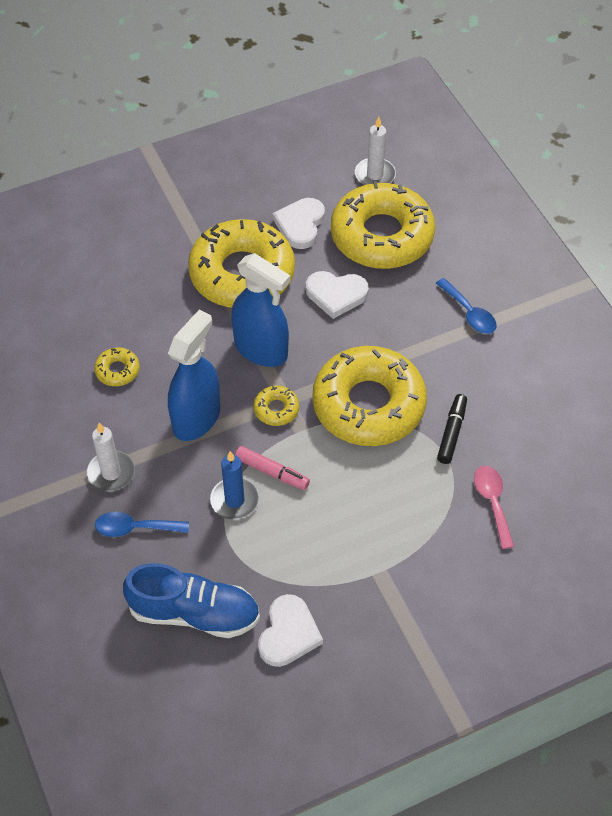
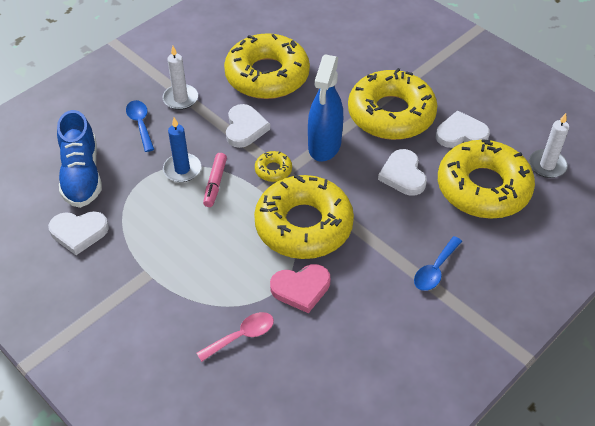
camera: 70 degrees right, 5 degrees down
(117, 370) = (267, 75): yellow donut -> yellow donut, size x2.48
(197, 418) = (245, 128): blue spray bottle -> white heart
(451, 432) = (301, 289): black marker -> pink heart

